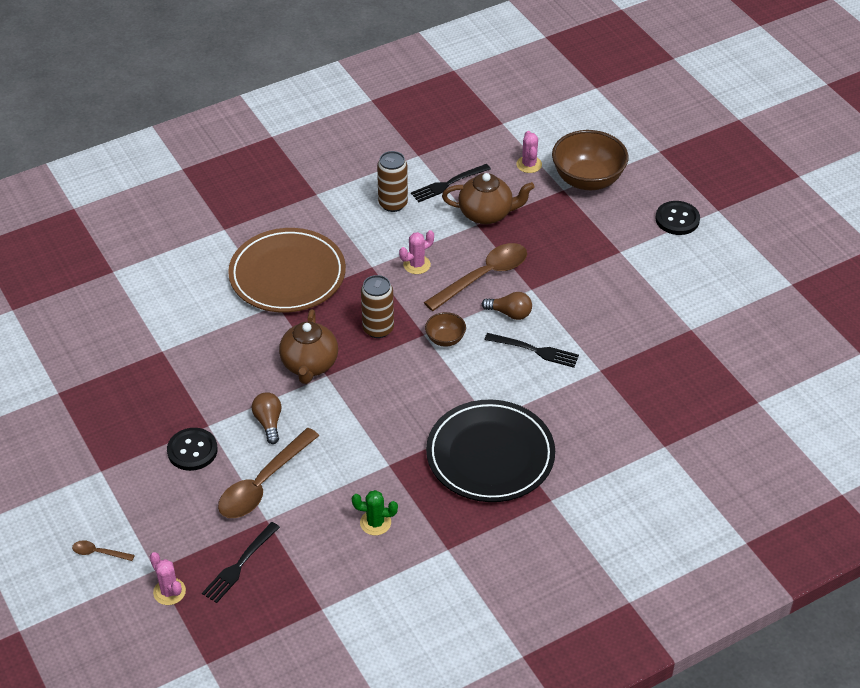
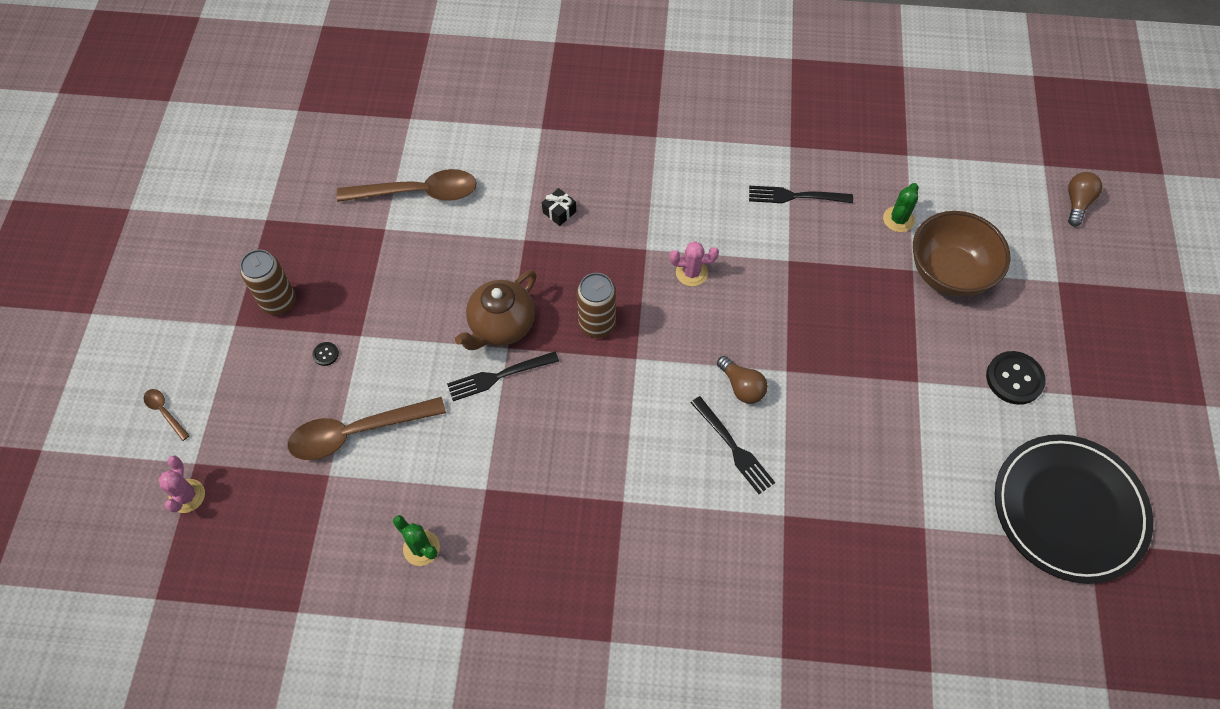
camera: 35 degrees right, 15 degrees up
(192, 450) = (326, 354): black button -> black button, size x0.46
(240, 565) = (267, 509): black fork -> black fork (499, 376)
(269, 422) = (415, 367): brown light bulb -> brown light bulb (1077, 203)
(287, 275) = (559, 212): brown plate -> black gift
(393, 204) = (722, 188): brown can -> brown can (279, 302)
(445, 339) = (653, 377): brown bowl -> none
(484, 276) = (748, 326): brown spoon -> brown spoon (419, 193)
(487, 214) = (808, 254): brown teapot -> none
(490, 455) = (591, 544): black plate -> black plate (1068, 510)
(529, 164) = (898, 219): pink cactus -> green cactus

